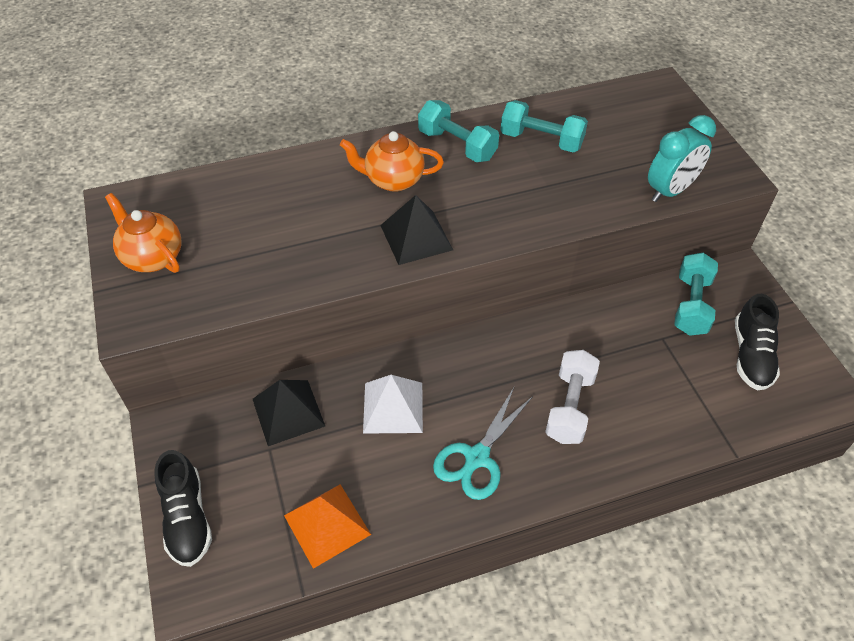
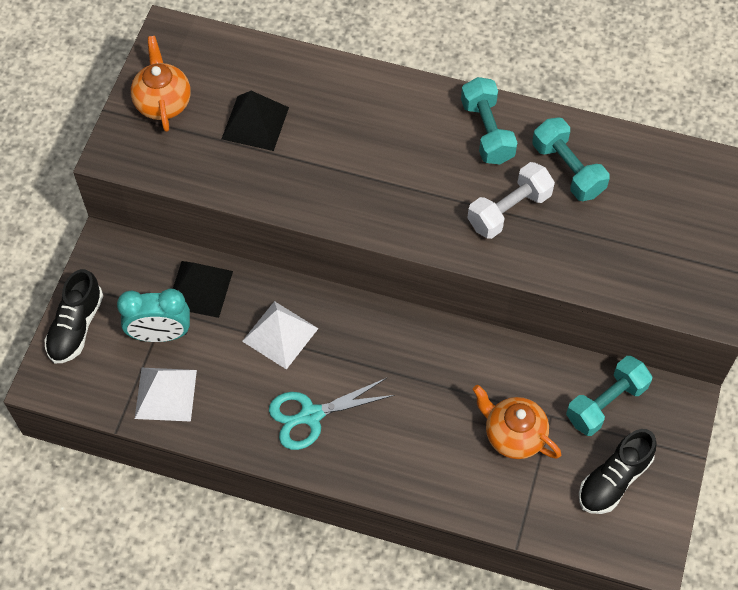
camera: 35 degrees right, 10 degrees up
(327, 524) = (166, 394): orange pyramid -> white pyramid
(393, 180) = (402, 136): orange teapot -> orange teapot (513, 435)
(416, 237) = (376, 204): black pyramid -> black pyramid (255, 123)
(569, 407) = (417, 423): white dumbbell -> white dumbbell (509, 210)
(670, 191) = (636, 289): turquoise clock -> turquoise clock (160, 334)

